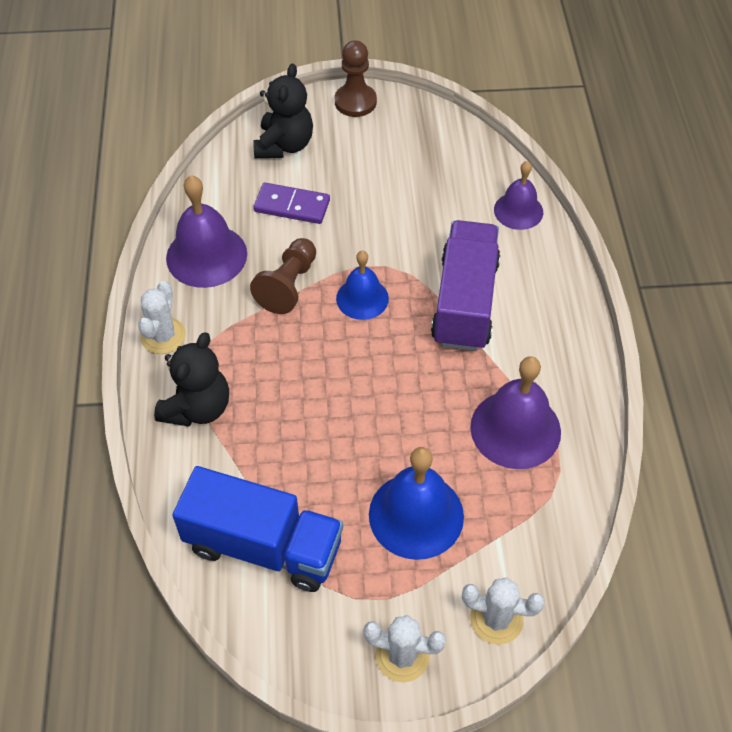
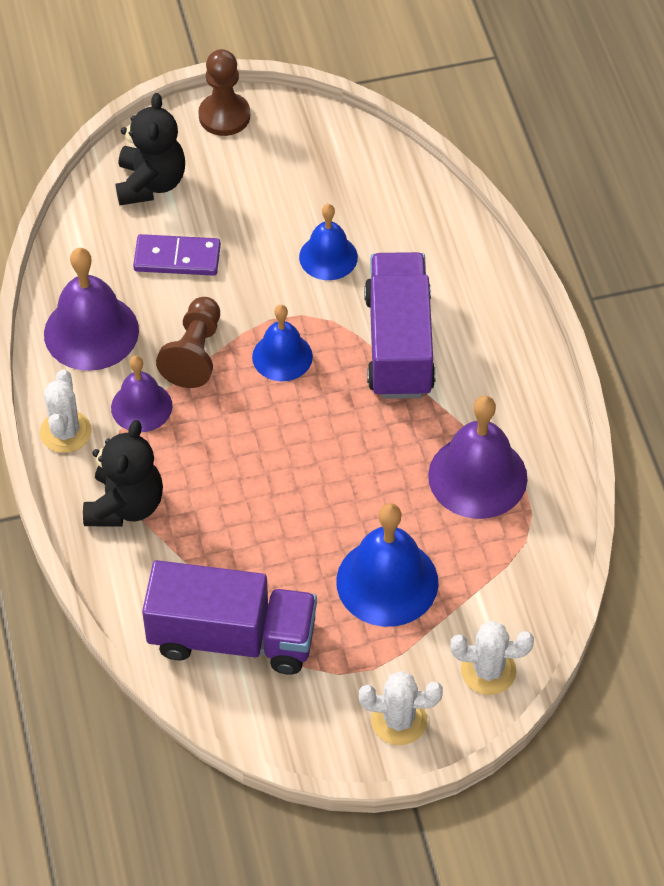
camera: 10 degrees left, 0 degrees up
(263, 546) = (232, 638): blue truck -> purple truck
(418, 221) = (328, 257): none -> blue bell
(518, 211) = (442, 227): purple bell -> purple bell (141, 406)

